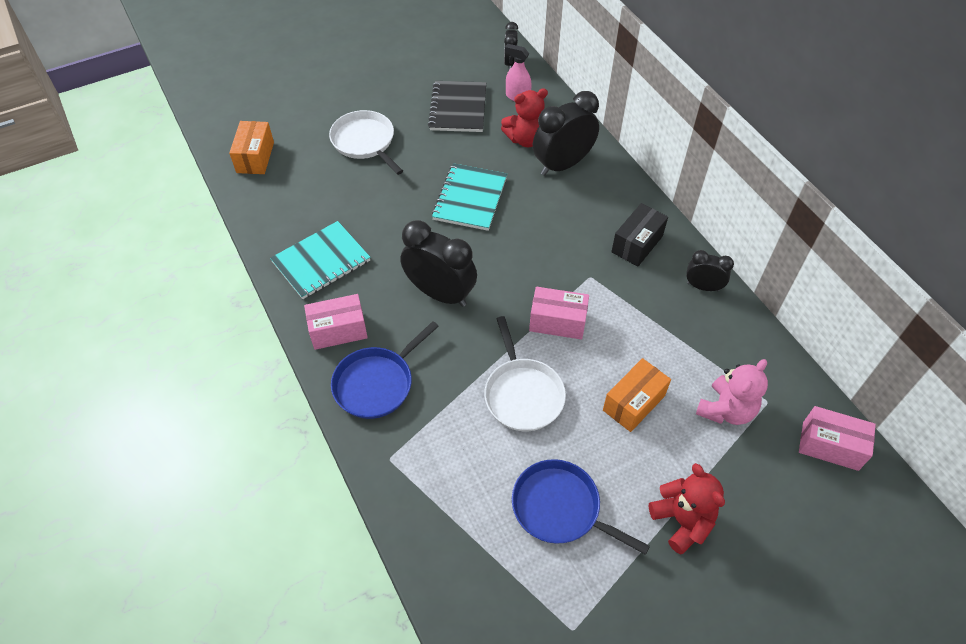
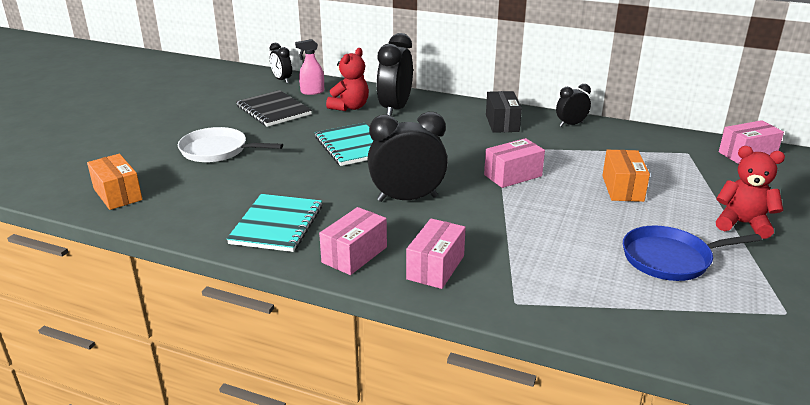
camera: 40 degrees left, 25 degrees down
(376, 383) = (435, 267): blue pan -> pink box
(523, 394) = (550, 218): white pan -> none
(726, 410) = (674, 166): pink teddy bear -> none

